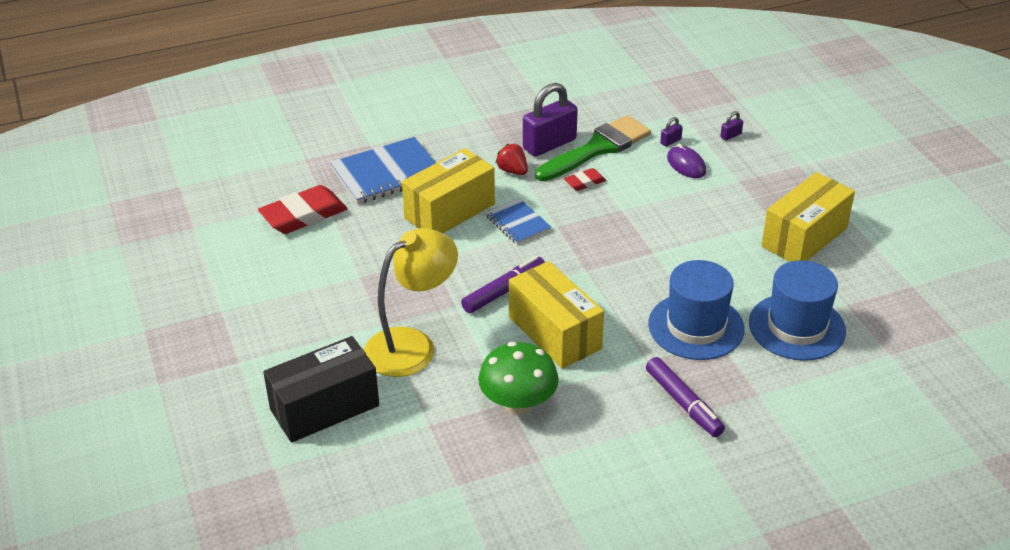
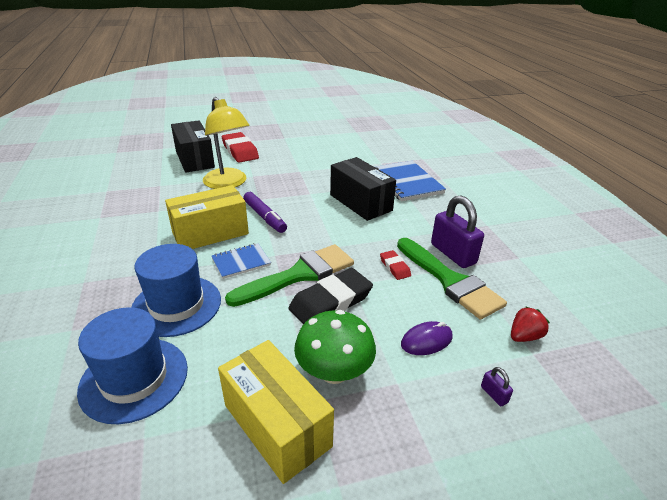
camera: 95 degrees right, 5 degrees down
(303, 215) = (363, 157): red eraser -> red eraser (240, 151)
(449, 211) = (360, 202): yellow box -> black box
(512, 171) = (411, 232): red strawberry -> red strawberry (524, 336)
(518, 223) = (341, 229): blue notebook -> blue notebook (241, 262)
(518, 404) = (153, 214): green mushroom -> green mushroom (334, 372)
(617, 247) = (299, 275): none -> green brush
(654, 221) = (331, 302): none -> black eraser
(670, 141) = (471, 335): purple padlock -> none
(683, 403) = (96, 283): purple marker -> none

